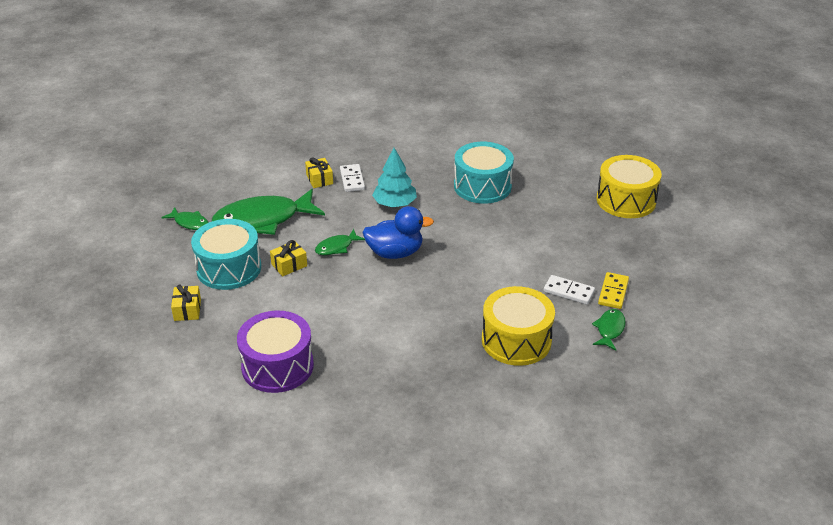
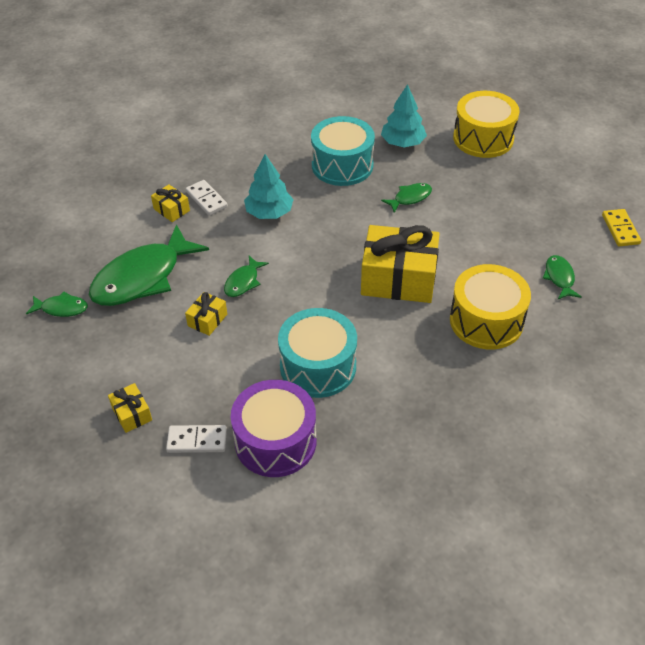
camera: 25 degrees left, 10 degrees up
(229, 268) = (144, 347): turquoise drum -> turquoise drum (318, 366)
(395, 253) = (307, 267): blue duck -> none
(465, 285) = (398, 278): none -> yellow gift
(522, 227) = (410, 198): none -> green fish
(549, 184) = (403, 143): none -> turquoise tree
(568, 291) = (497, 251): white domino -> white domino (197, 440)
(613, 292) = (536, 238): yellow domino -> yellow domino (620, 229)

